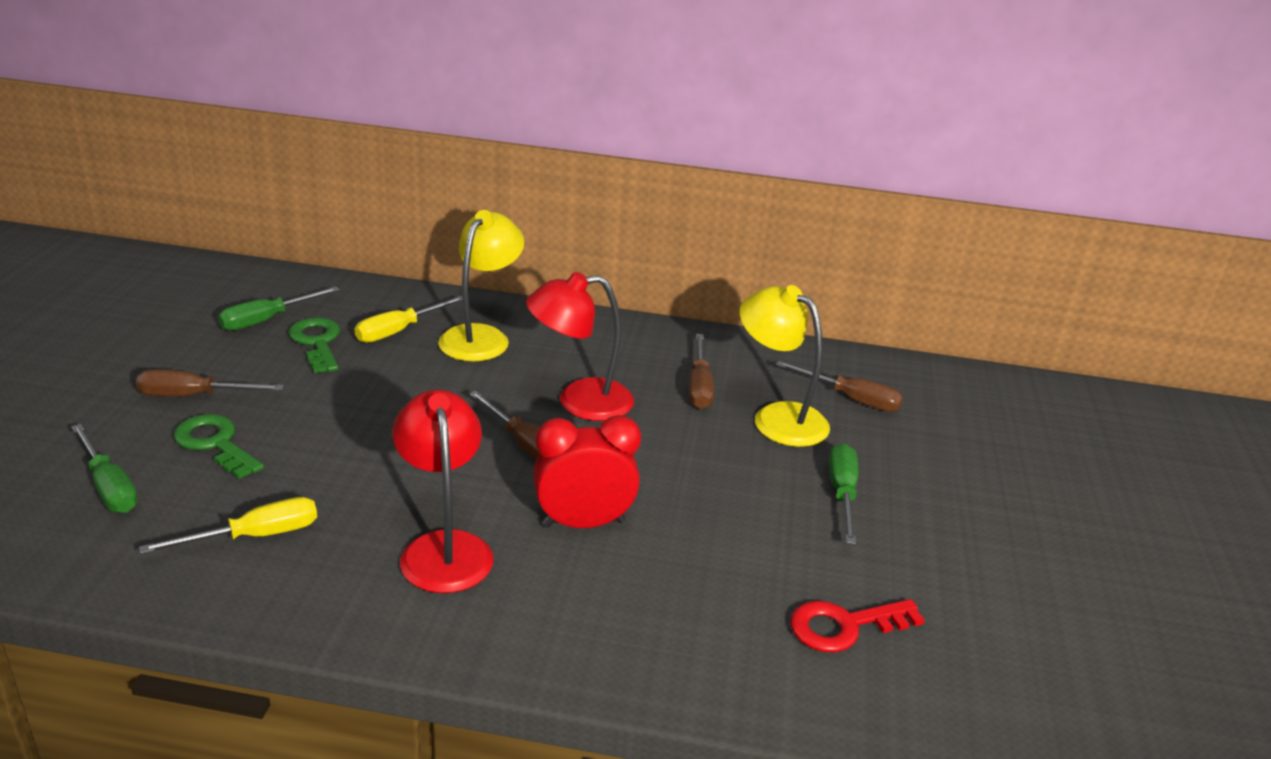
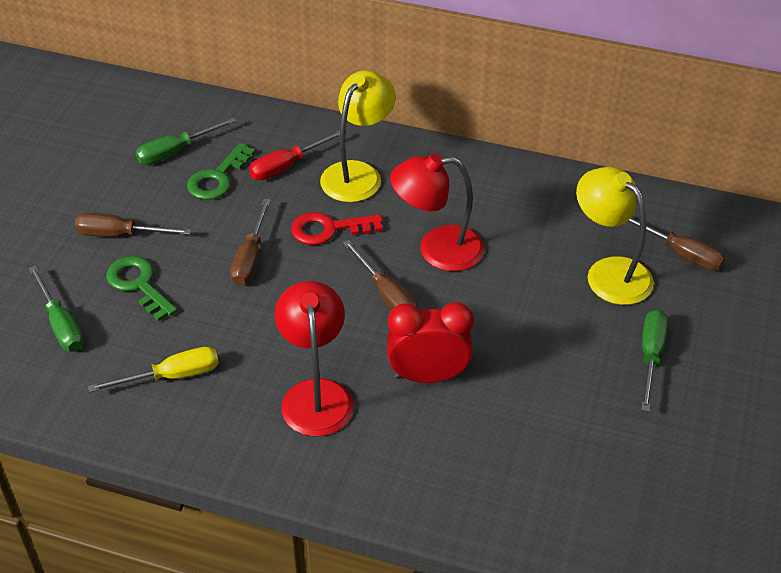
camera: 10 degrees right, 15 degrees up
(317, 342) = (218, 178): green key -> green key turned 135 degrees counterclockwise
(399, 331) = (287, 166): yellow screwdriver -> red screwdriver
(699, 387) = (544, 235): brown screwdriver -> brown screwdriver (250, 258)
(844, 626) = (626, 484): red key -> red key (329, 229)

